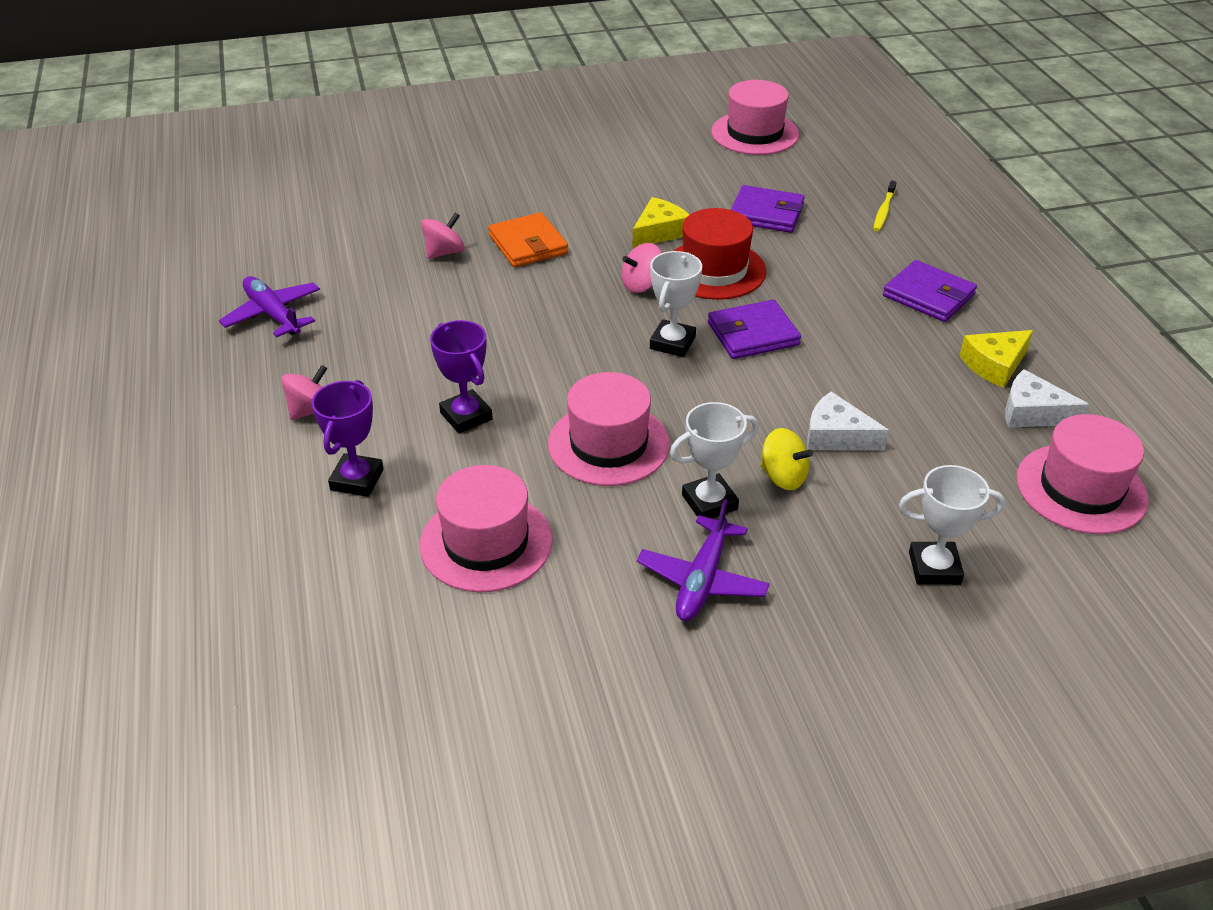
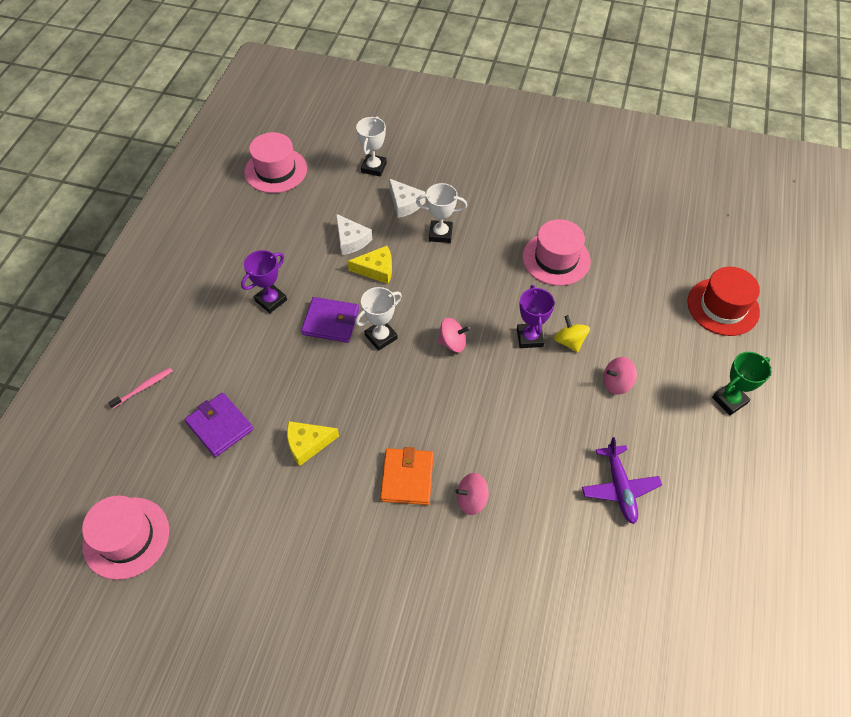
camera: 150 degrees left, 15 degrees up
(132, 449) = (729, 400): none -> green trophy
(357, 480) = (606, 321): purple trophy -> purple trophy (271, 300)
(608, 444) = (465, 285): pink hat -> none
(642, 285) = (361, 395): pink spinning top -> pink spinning top (452, 343)
(702, 580) = (472, 202): purple plane -> none
(714, 270) = (305, 386): red hat -> red hat (723, 307)
(783, 477) = (396, 231): yellow spinning top -> yellow spinning top (569, 341)
(884, 211) = (144, 387): yellow toothbrush -> pink toothbrush
(928, 295) = (206, 302): purple wallet -> none
(934, 568) = (374, 167): white trophy -> white trophy turned 75 degrees clockwise
(994, 365) = (230, 243): yellow cheese -> yellow cheese (376, 269)
(1032, 412) = (248, 211): white cheese -> white cheese (405, 203)

